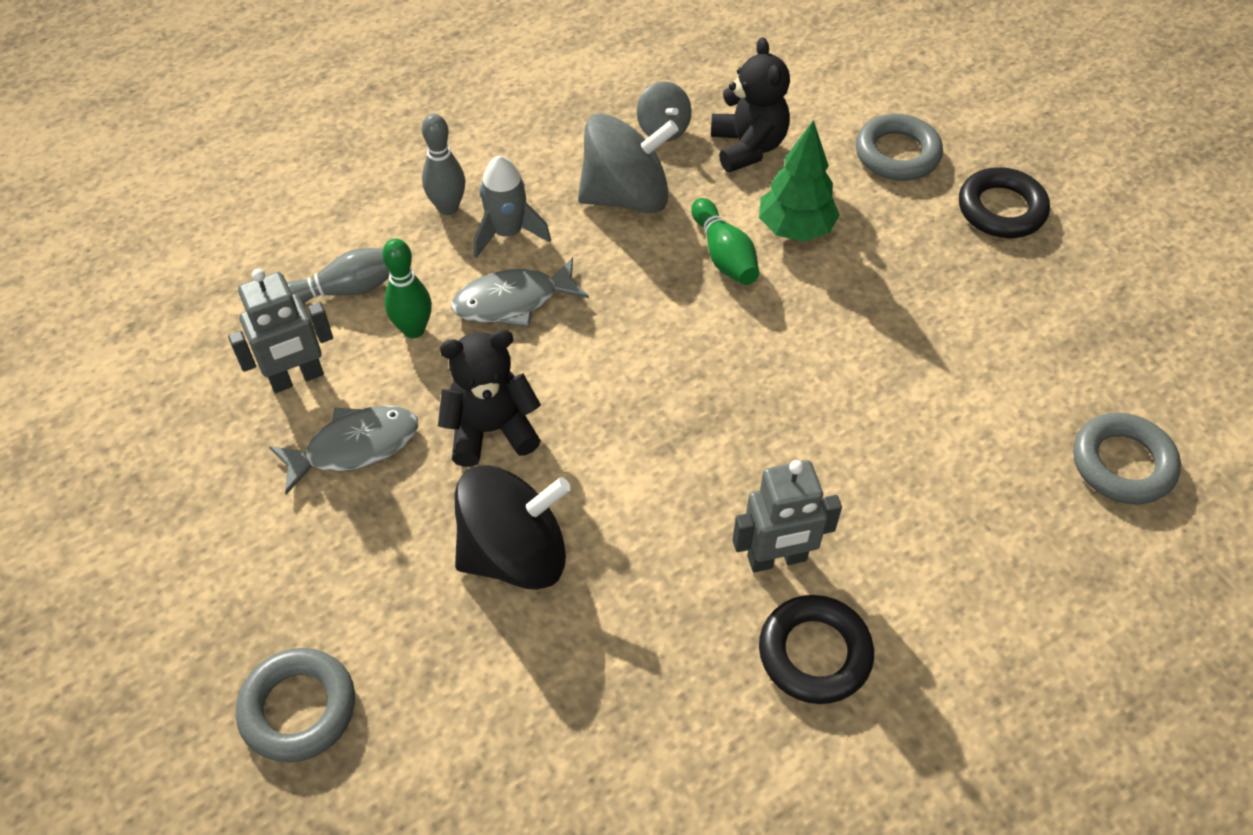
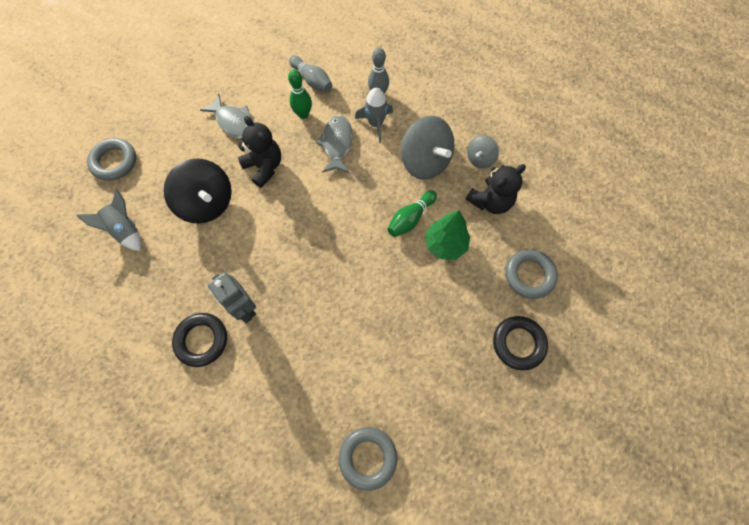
camera: 65 degrees right, 15 degrees up
(297, 378) = (259, 87): grey robot -> none
(491, 731) = (126, 230): none -> grey rocket
(513, 301) = (337, 144): grey fish -> grey fish turned 45 degrees clockwise

